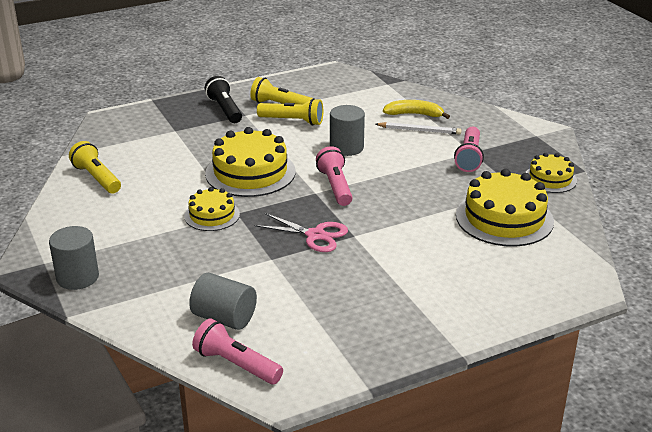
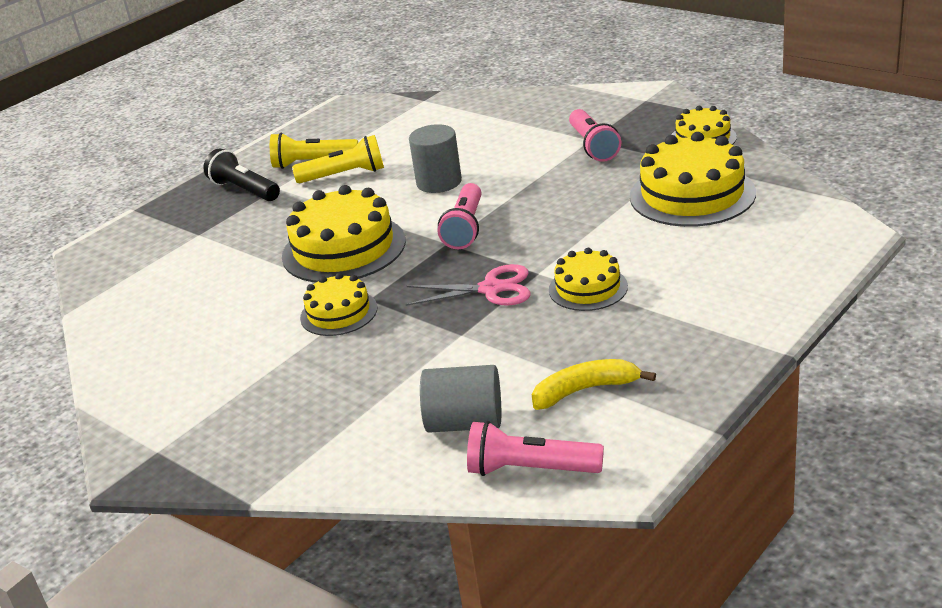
camera: 20 degrees left, 0 degrees up
(77, 277) = (222, 450): grey cylinder -> none
(97, 178) = (140, 324): yellow flashlight -> none
(335, 186) = (465, 228): pink flashlight -> pink flashlight turned 135 degrees counterclockwise
(376, 259) = (588, 288): none -> yellow cake
(414, 114) = (487, 122): yellow banana -> yellow banana (585, 390)
(419, 130) = (508, 136): white pencil -> none

